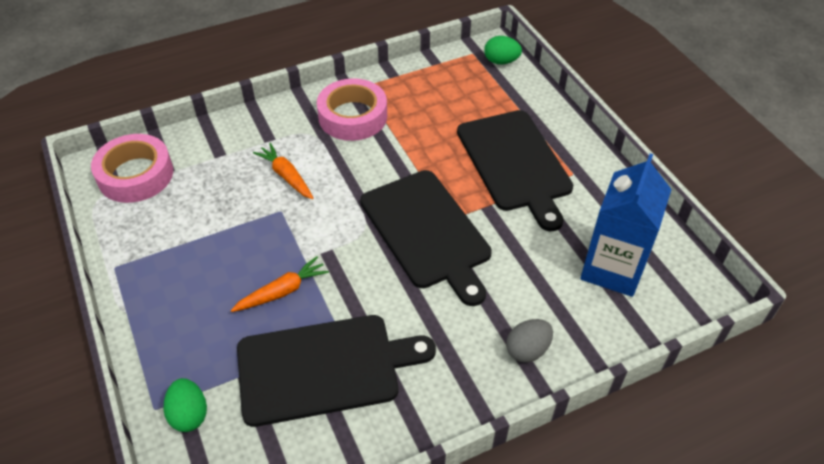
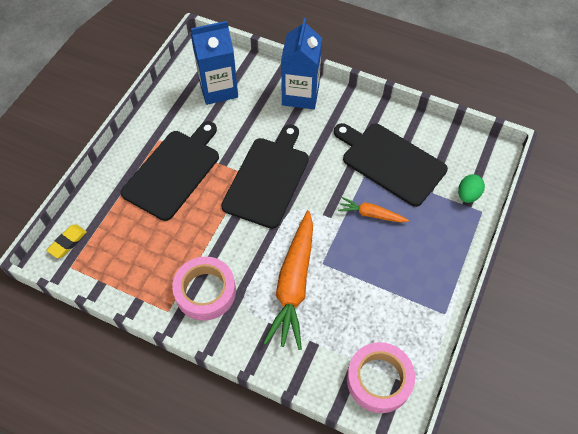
camera: 130 degrees left, 10 degrees up
(286, 176) = (294, 284): orange carrot -> orange carrot, size x2.00
(501, 61) = (67, 242): green egg -> yellow eraser
(527, 350) = (300, 95): grey egg -> blue carton

